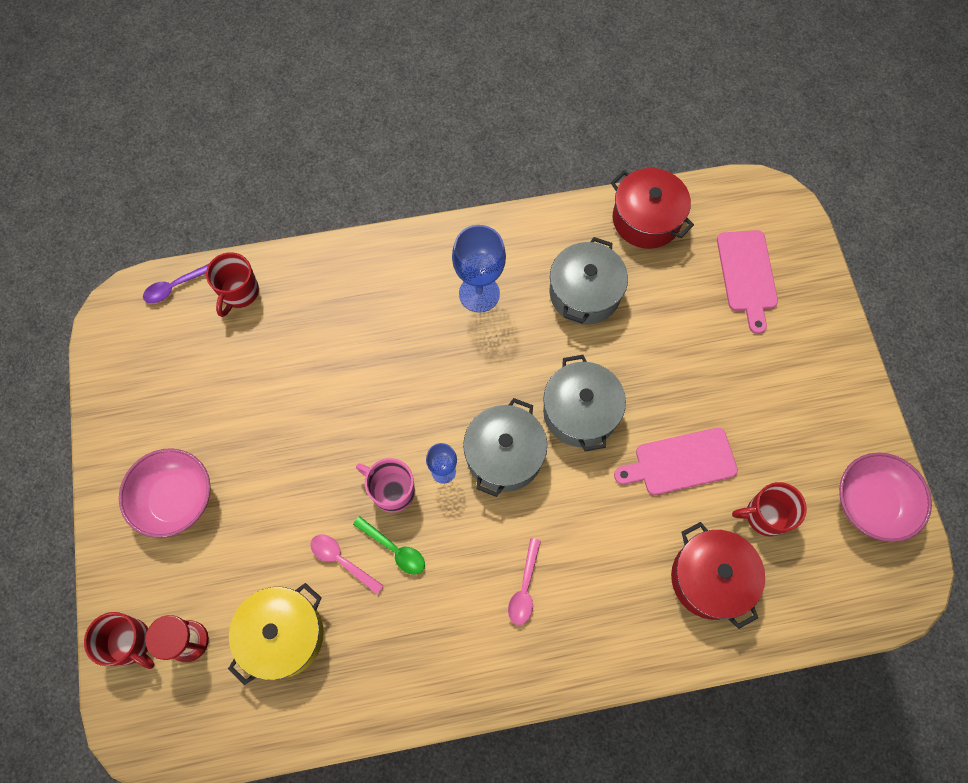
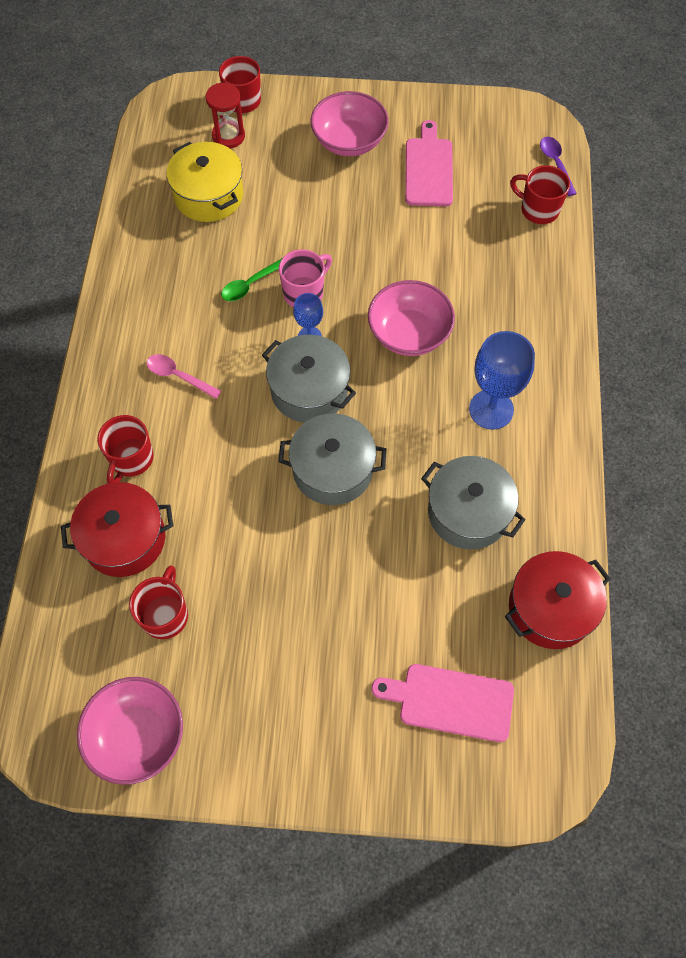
camera: 105 degrees right, 5 degrees down
(342, 561) = (254, 245): pink spoon -> none
(416, 380) = (409, 333): none -> pink bowl
(629, 602) = (131, 459): none -> red mug
(680, 462) = (249, 549): pink cutting board -> pink cutting board (428, 169)

